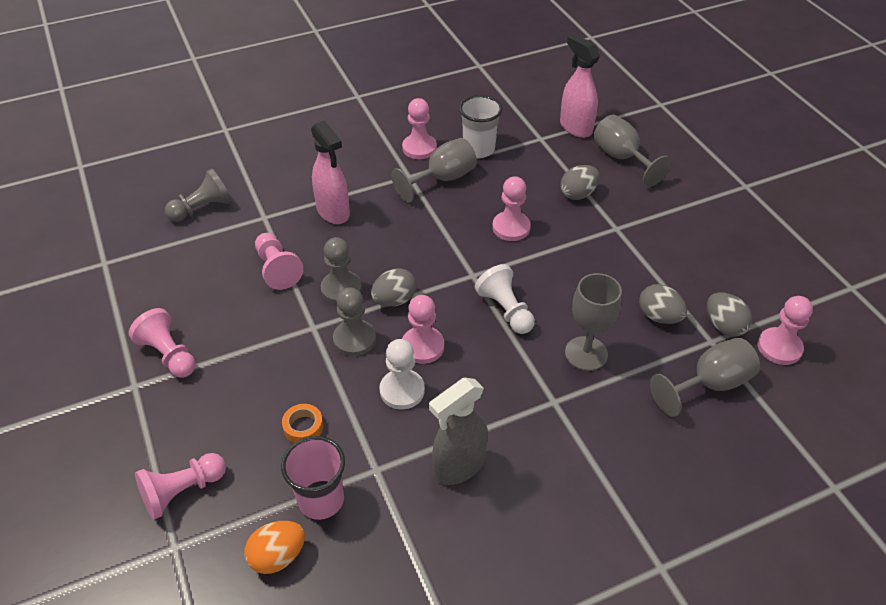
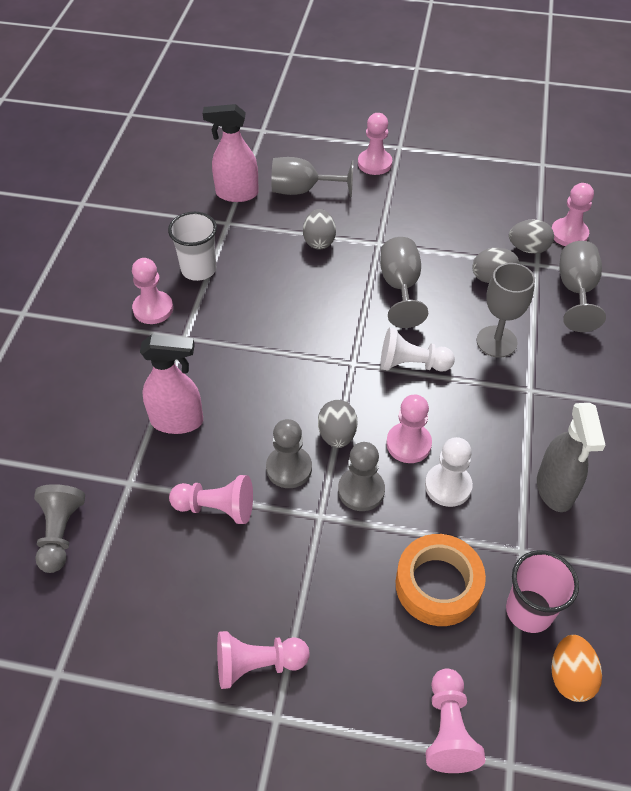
camera: 55 degrees left, 5 degrees up
(303, 427) = (438, 585): orange tape -> orange tape, size x1.99
(443, 179) = (213, 316): grey goblet -> grey goblet (400, 287)
(511, 227) = (319, 305): pink pawn -> pink pawn (374, 163)

